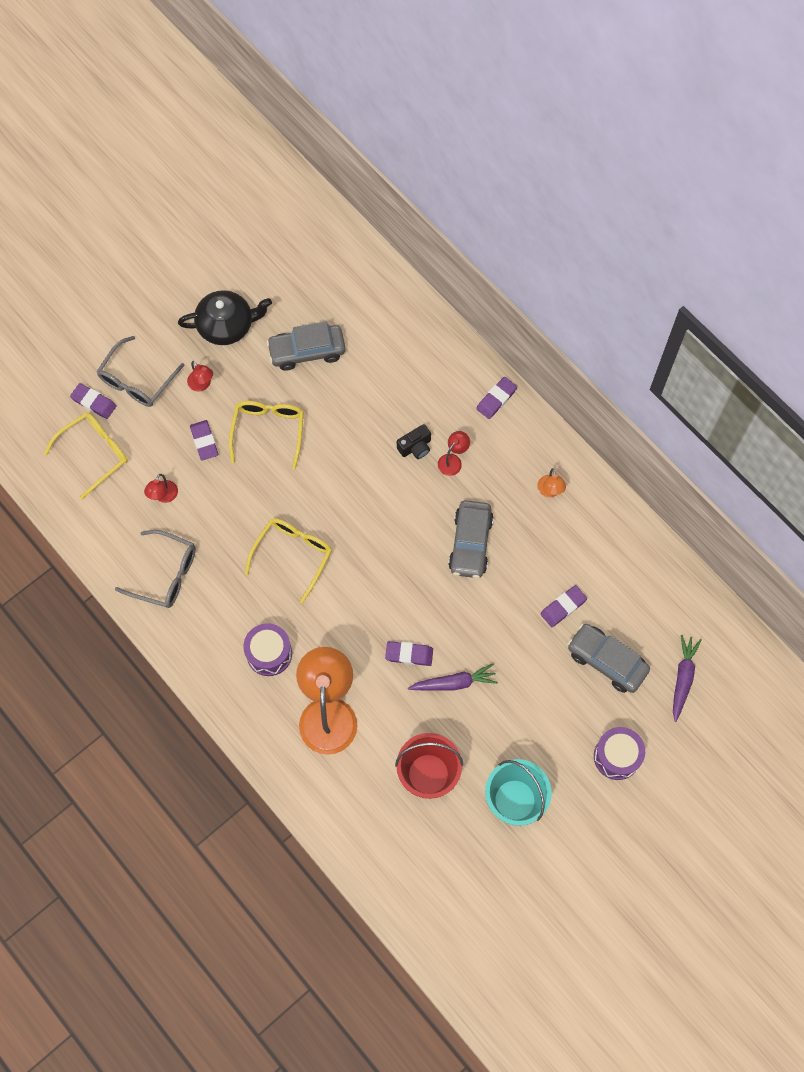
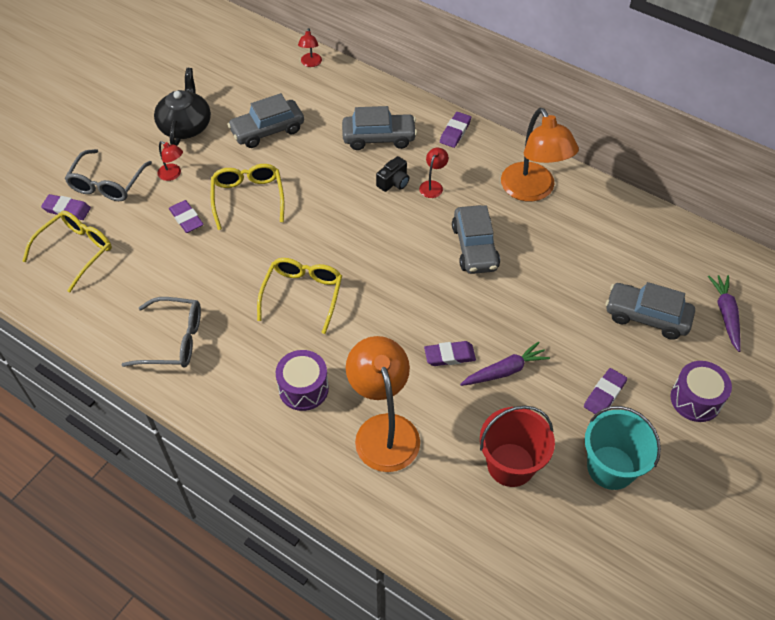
camera: 15 degrees left, 15 degrees down
(163, 496) = (156, 272): red lamp -> red lamp (310, 63)
(227, 325) = (185, 126): black teapot -> black teapot turned 60 degrees counterclockwise
(416, 388) = (379, 138): none -> grey car
(550, 491) = (532, 190): orange lamp -> orange lamp, size x2.27
(563, 607) = (585, 280): purple eraser -> purple eraser (604, 394)

